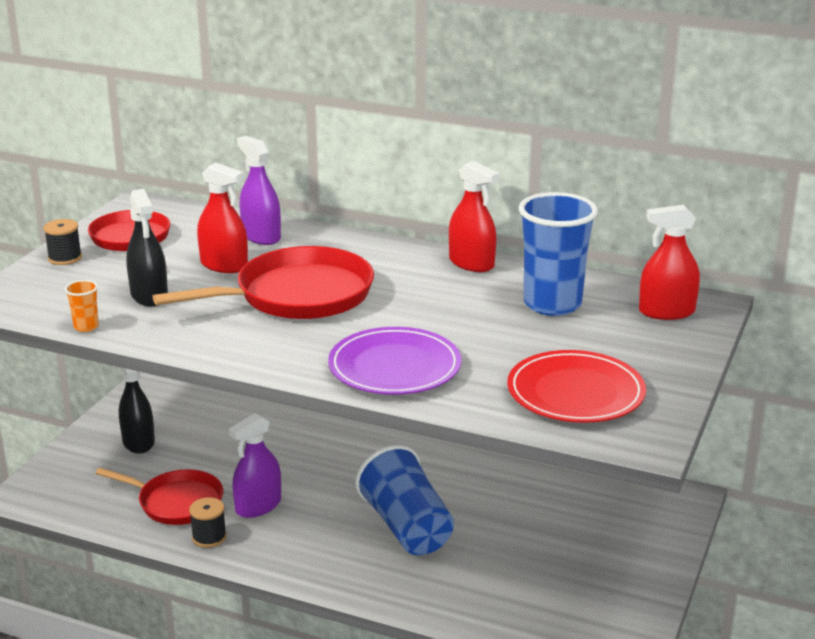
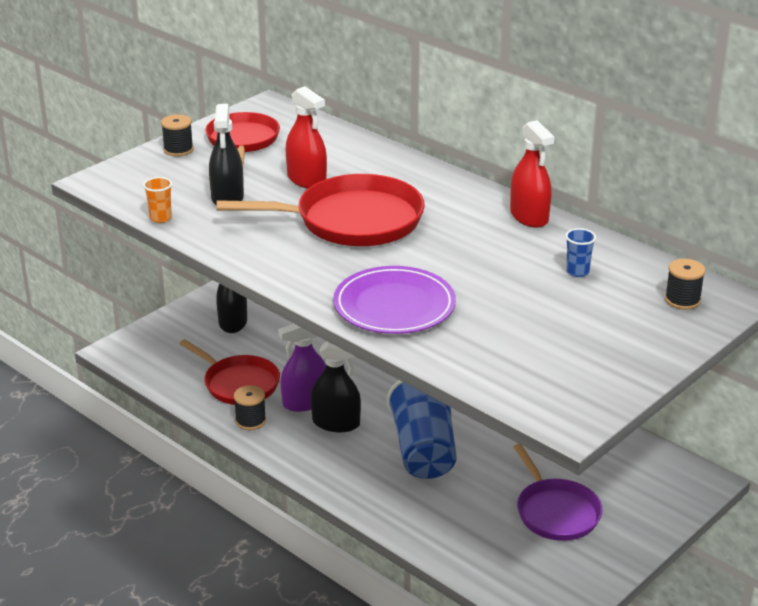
camera: 20 degrees right, 5 degrees up
(261, 236) = (355, 156): purple spray bottle -> none
(302, 520) = (336, 423): none -> black spray bottle
(552, 304) = (577, 272): blue cup -> blue cup, size x0.41
(569, 557) = (556, 512): none -> purple pan
(575, 392) = (539, 362): red plate -> none
(666, 312) = (682, 300): red spray bottle -> black spool

